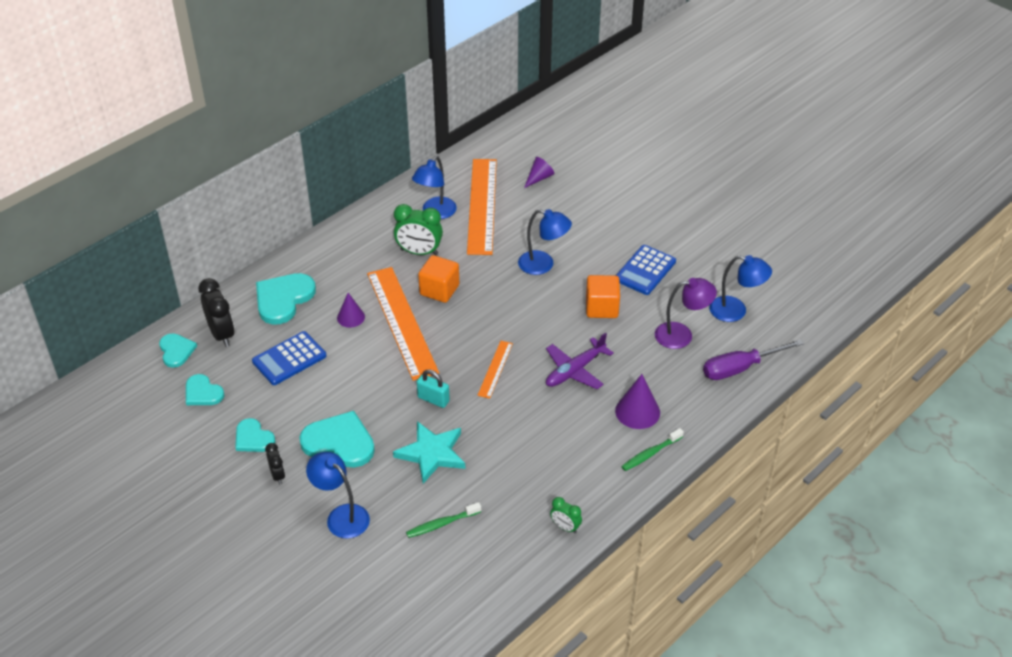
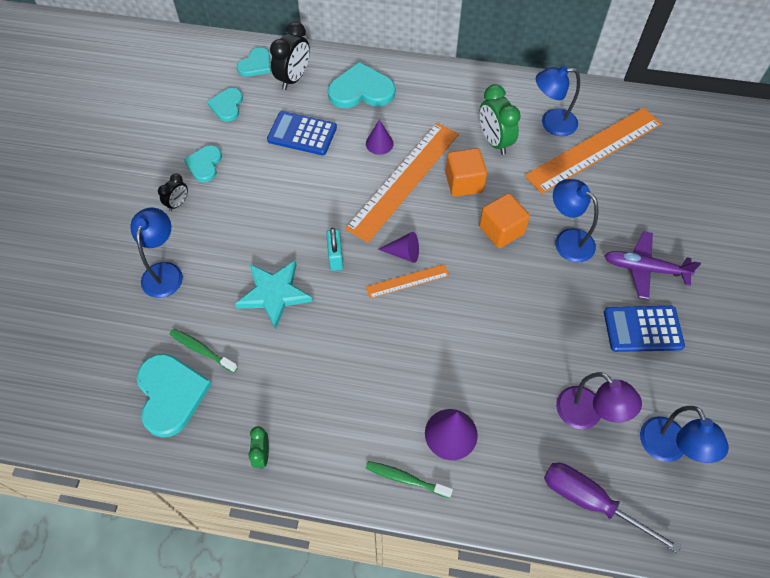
camera: 55 degrees right, 15 degrees up
(339, 442) = (240, 221): turquoise heart -> turquoise heart (171, 394)
(539, 178) = (674, 169): purple cone -> purple cone (403, 253)
(543, 265) = (567, 240): blue lamp -> blue lamp turned 150 degrees clockwise
(575, 370) = (459, 347): purple plane -> purple plane (645, 269)
(602, 308) = (558, 321): orange cube -> orange cube (501, 230)

